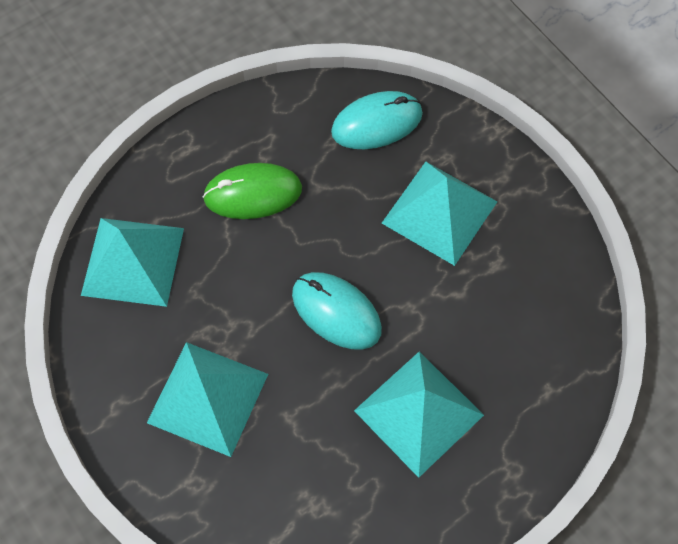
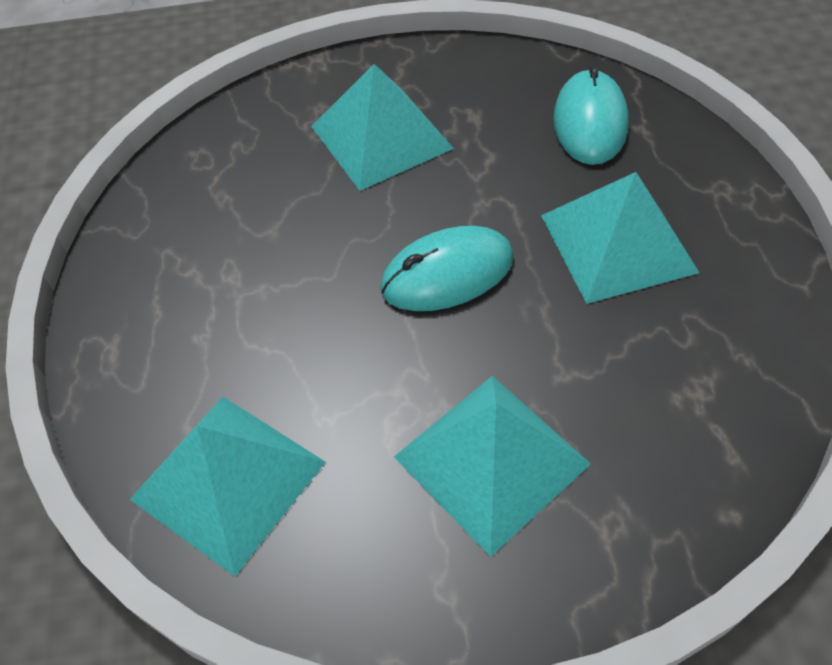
camera: 60 degrees left, 10 degrees down
(253, 193) = (230, 299): green mouse -> none
(377, 123) = (231, 149): turquoise mouse -> turquoise mouse (590, 122)

